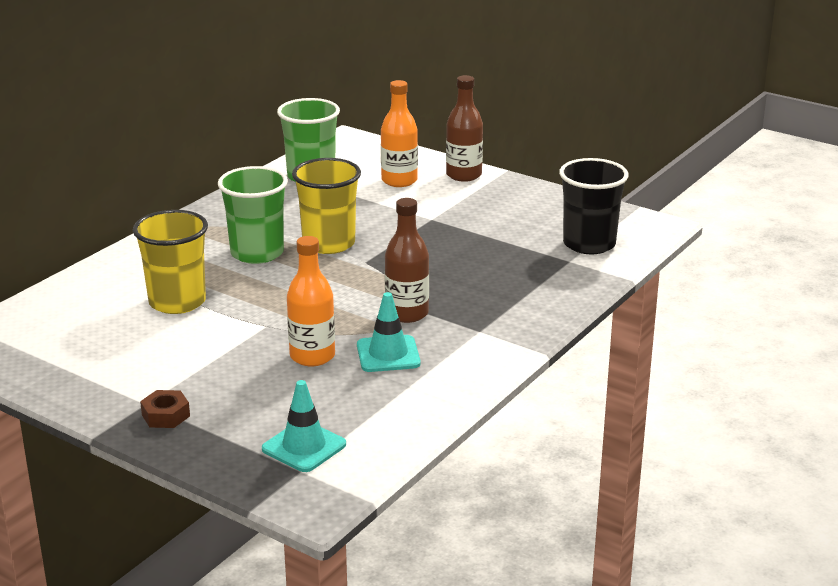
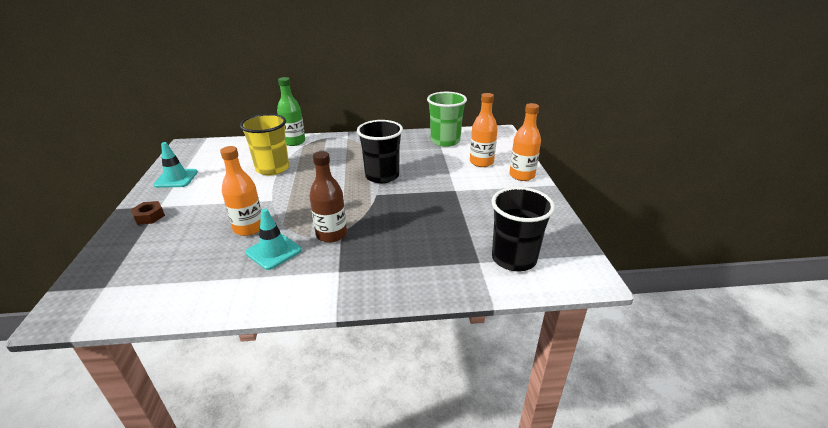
camera: 50 degrees right, 5 degrees up
(118, 264) = (294, 142): none -> green bottle
(257, 253) = (346, 164): green cup -> none
(304, 447) = (135, 274): turquoise traffic cone -> turquoise traffic cone (176, 178)
(329, 244) = (382, 176): yellow cup -> black cup
(464, 175) = (522, 175): brown bottle -> orange bottle

